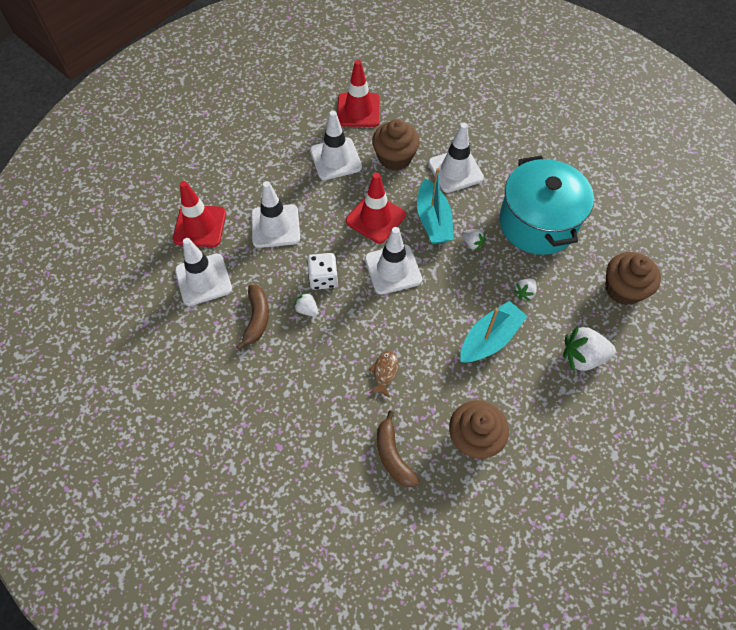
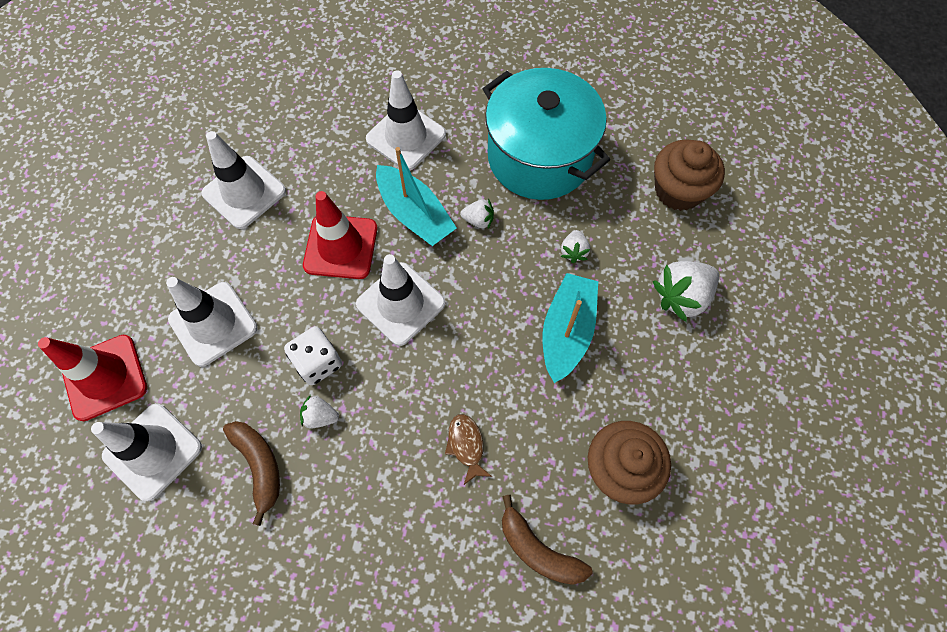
camera: 30 degrees left, 5 degrees up
(358, 110) = (238, 113): red traffic cone -> none
(395, 158) = (321, 155): brown cupcake -> none

